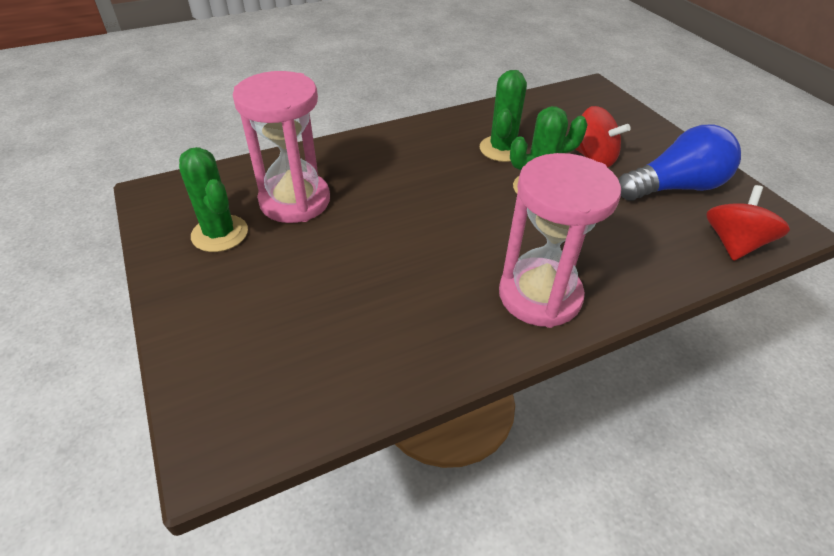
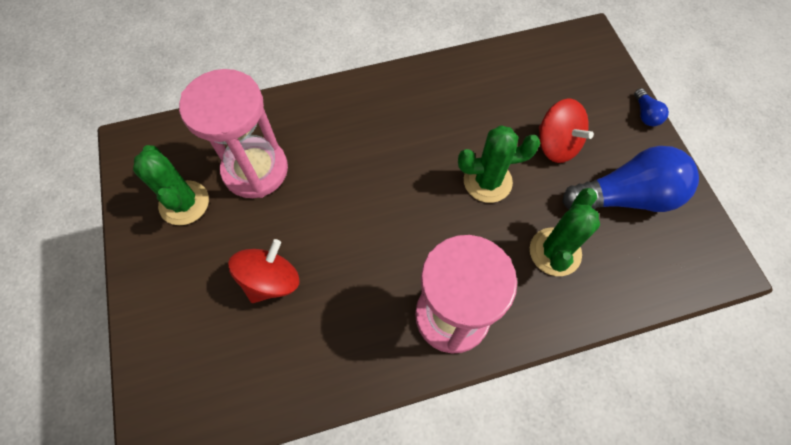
camera: 10 degrees right, 20 degrees up
(502, 149) = (467, 122): green cactus -> green cactus (555, 252)
(665, 131) = (645, 114): none -> blue light bulb
(733, 244) = (656, 279): red spinning top -> red spinning top (271, 280)

